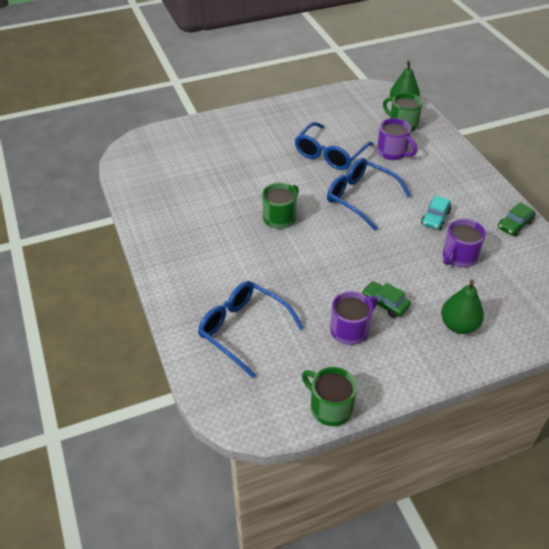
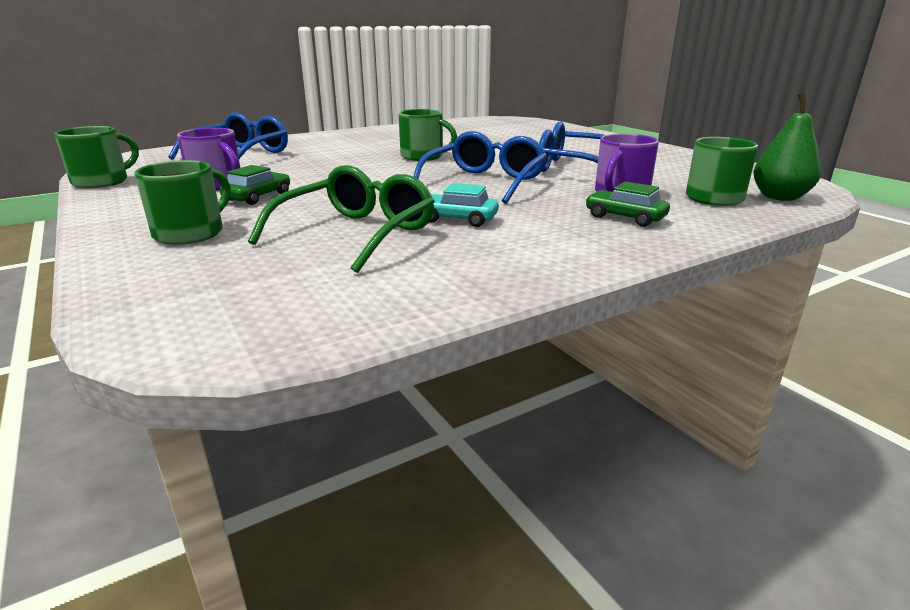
camera: 80 degrees right, 20 degrees down
(458, 257) = (356, 233): purple mug -> green glasses
(458, 325) = (191, 233): green pear -> green mug
(515, 225) = (467, 279): green car -> green car (625, 217)

